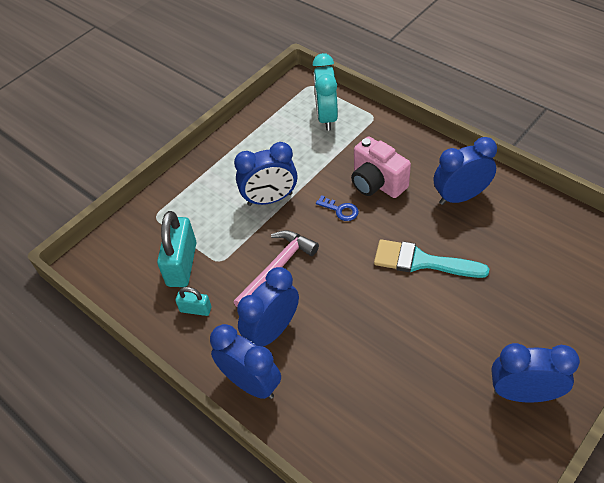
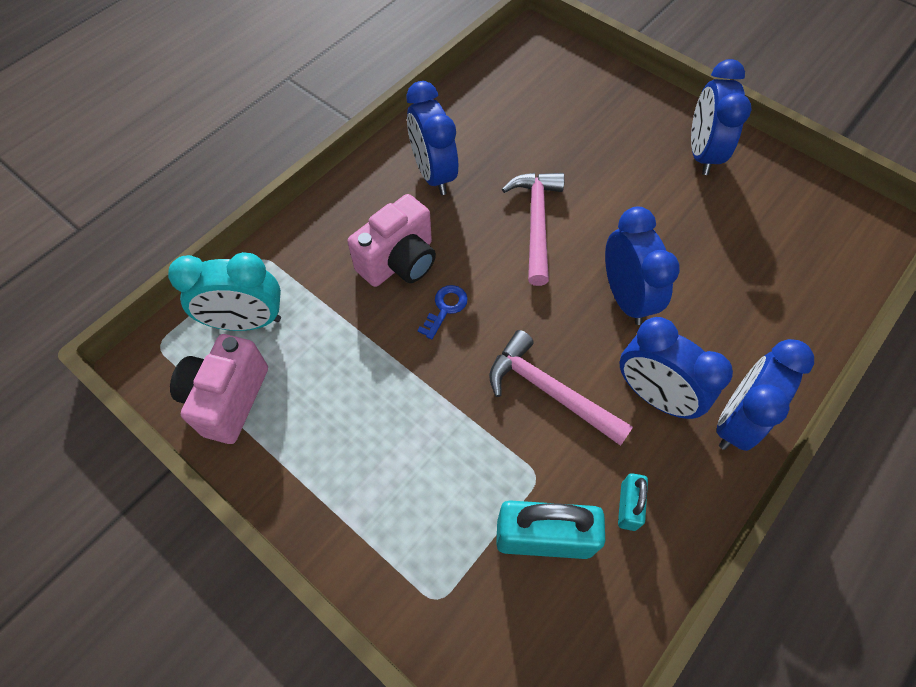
camera: 95 degrees left, 10 degrees up
(270, 199) = (415, 404): blue clock -> blue clock (625, 297)
(276, 117) = (228, 399): none -> pink camera
(421, 261) = (536, 223): turquoise brush -> pink hammer

